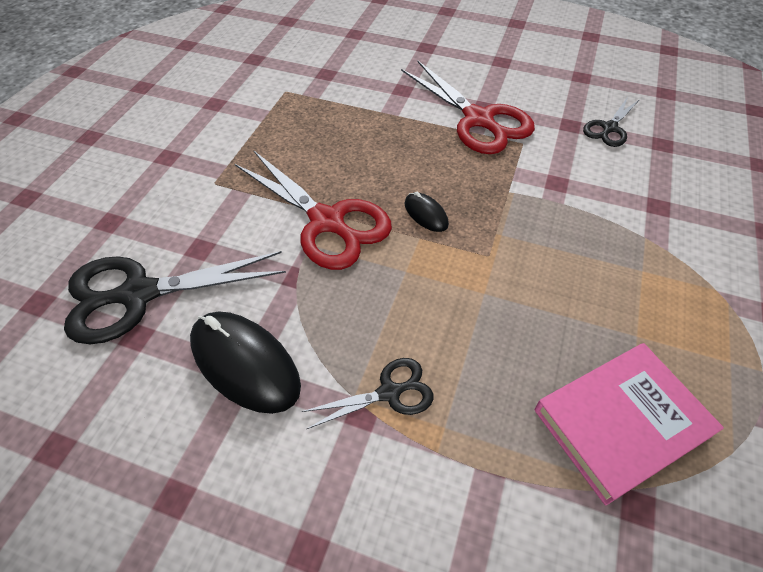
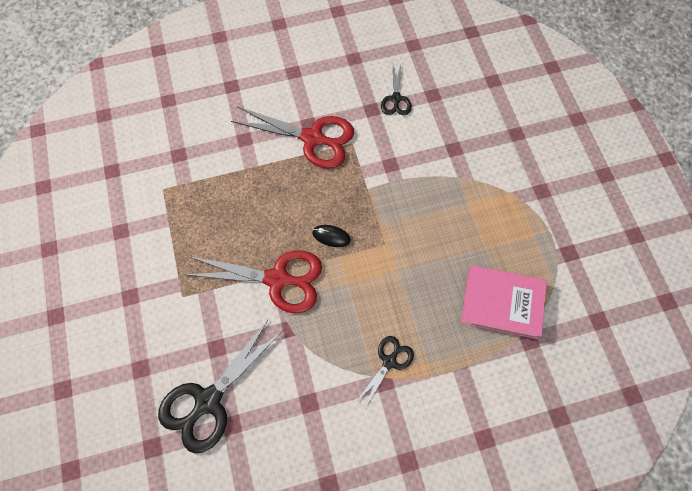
camera: 35 degrees left, 15 degrees up
(245, 363) = (305, 397): black mouse -> none
(620, 422) = (502, 303): pink book -> pink book turned 75 degrees clockwise

